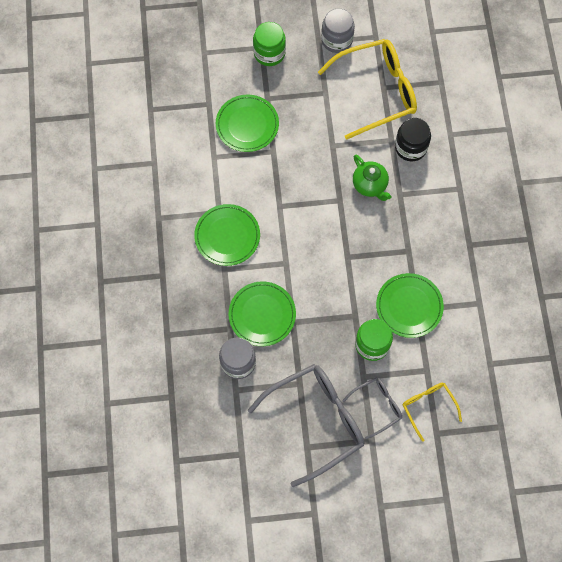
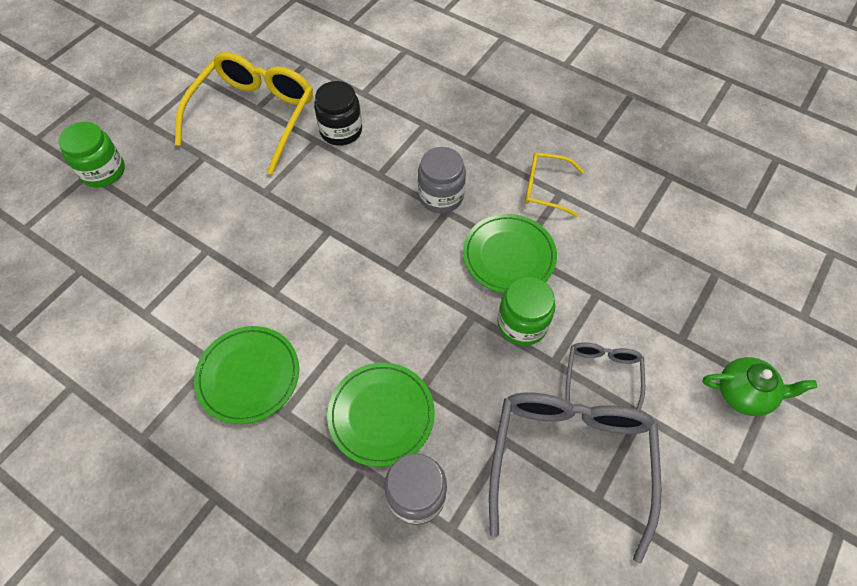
camera: 50 degrees left, 10 degrees down
(247, 125) = (149, 251): green plate -> none
(337, 40) = (165, 108): grey jar -> grey jar (441, 196)
(370, 185) = (342, 191): green teapot -> green teapot (743, 393)
(428, 407) = (643, 324): yellow glasses -> yellow glasses (545, 188)

